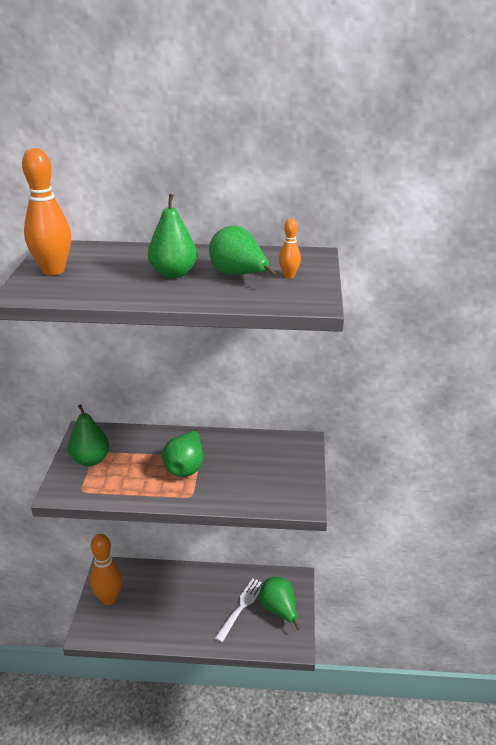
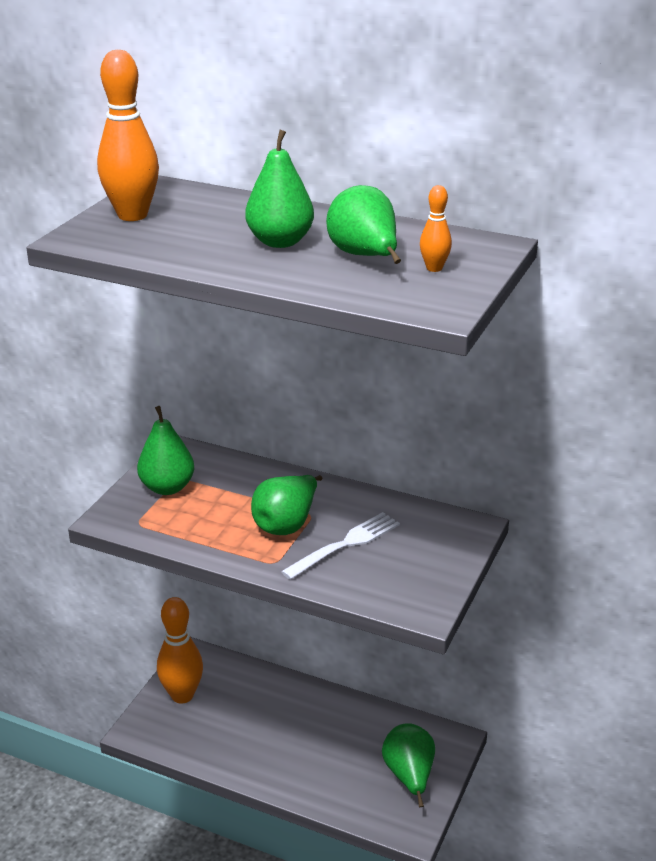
camera: 20 degrees right, 0 degrees up
(241, 607) = (357, 756): white fork -> white fork (345, 544)

